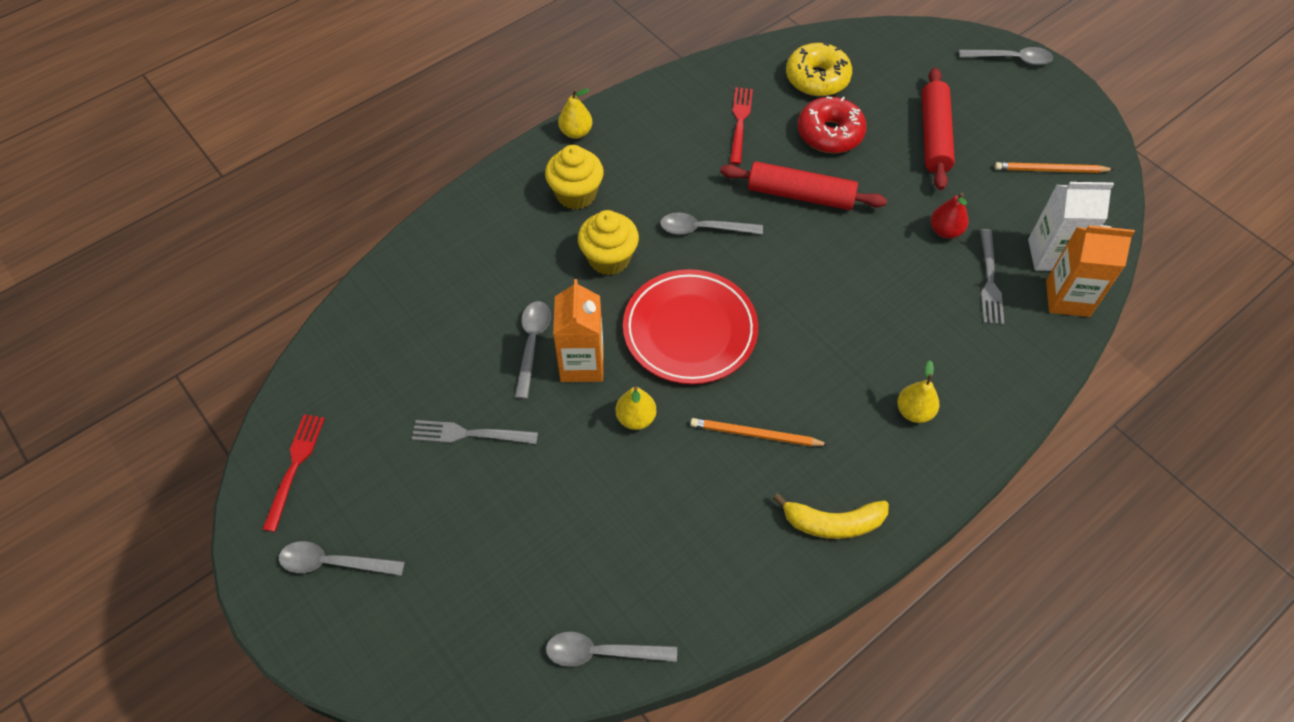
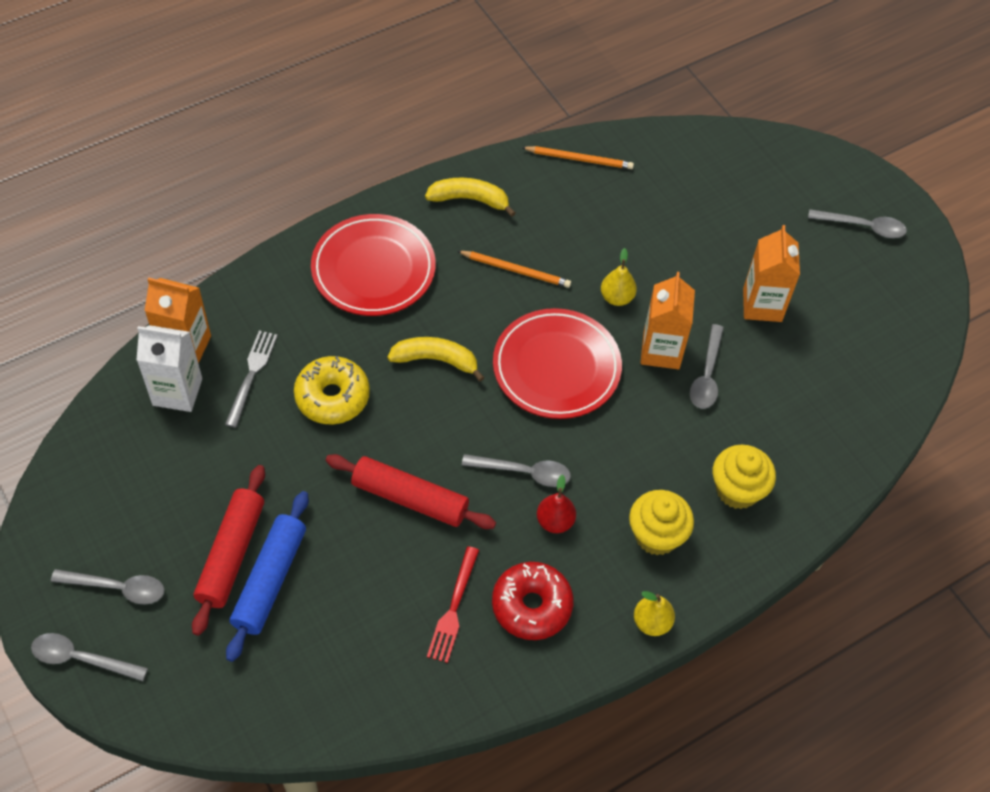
camera: 175 degrees left, 0 degrees up
(295, 466) = (908, 300): red fork -> none
(469, 434) = (762, 305): grey fork -> orange carton
(601, 652) = (659, 146): grey spoon -> grey spoon (117, 588)
(609, 258) = (626, 452): yellow cupcake -> yellow cupcake (737, 490)
(814, 320) = (436, 360): none -> yellow banana
(817, 78) = (340, 663): yellow donut -> yellow donut (332, 397)
(830, 133) = (352, 576): red donut -> red donut (531, 606)
(895, 123) = (269, 580): none -> blue rolling pin
(914, 411) = (373, 269): yellow pear -> red plate
(945, 231) = (271, 433): red pear -> red pear (555, 521)
(1050, 170) = (123, 489): orange pencil -> orange pencil (579, 159)

